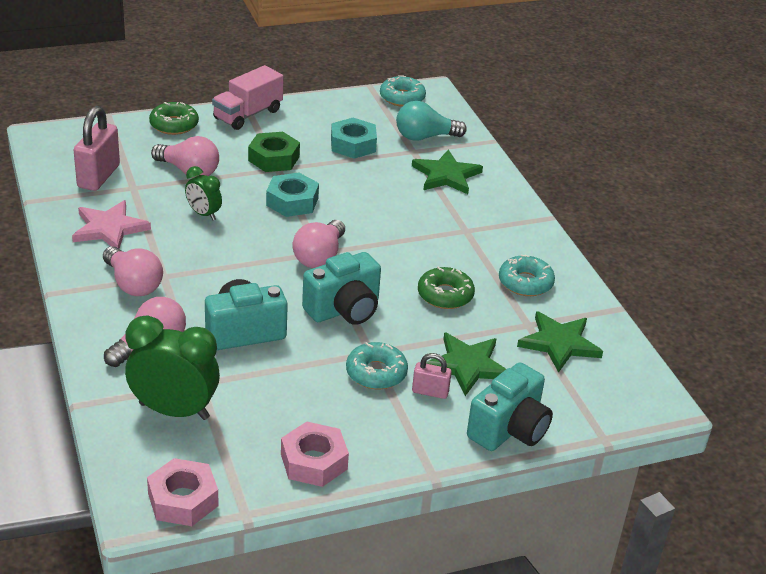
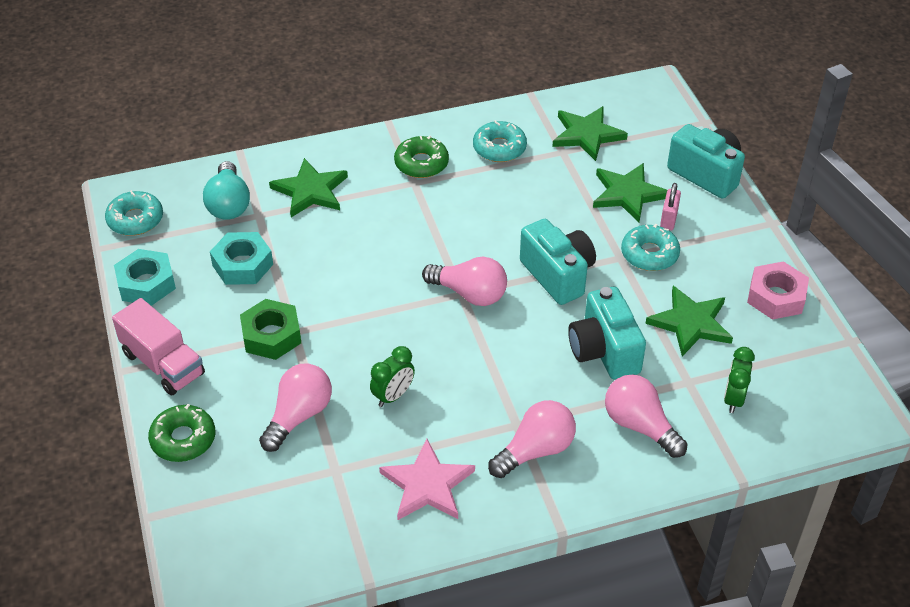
camera: 85 degrees left, 10 degrees up
(98, 176) = (310, 509): pink padlock -> none
(174, 411) = (733, 399): green clock -> green clock, size x0.54
(183, 500) = (847, 384): pink nut -> none
(277, 392) = (690, 323): none -> green star
(292, 201) = (364, 317): turquoise nut -> turquoise nut (146, 283)
(445, 295) = (525, 203): green donut -> green donut (421, 163)

